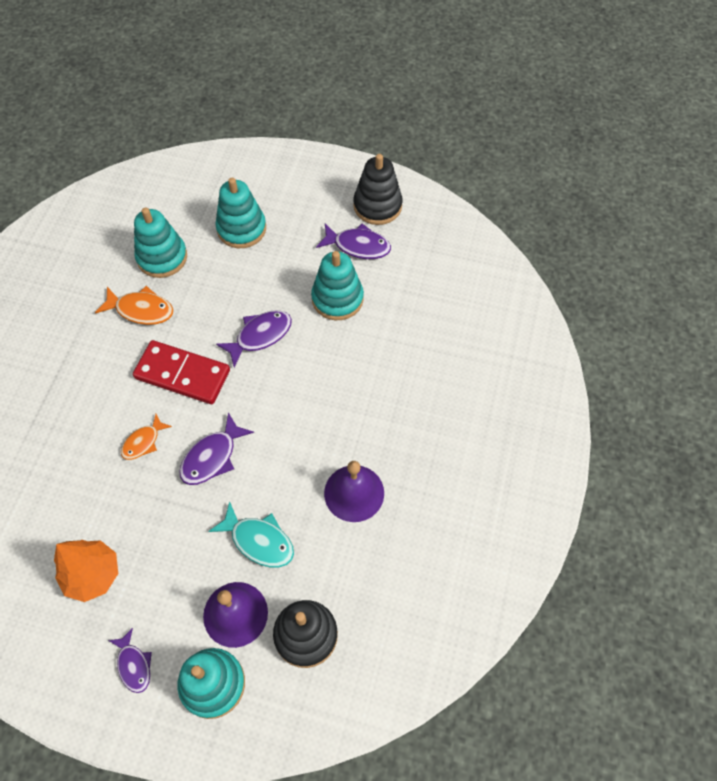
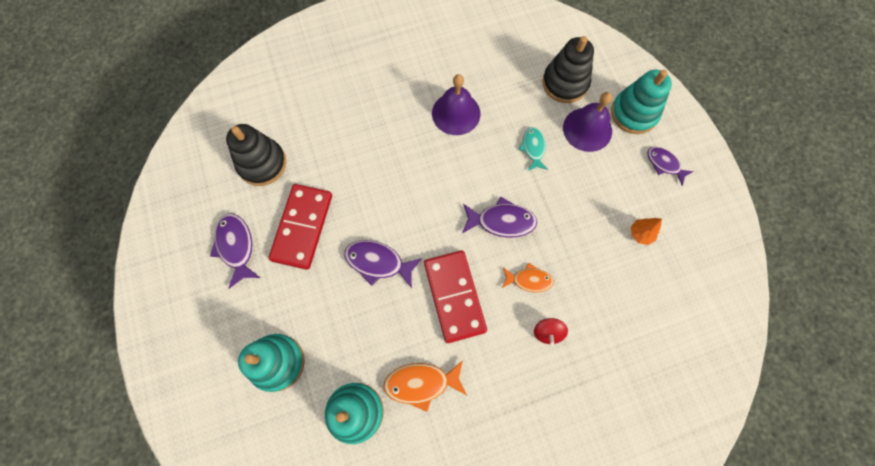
camera: 125 degrees left, 10 degrees up
(91, 425) = (547, 332): none -> red spinning top
(93, 575) = (640, 234): orange tree -> orange tree, size x0.53
(134, 665) = (664, 164): purple fish -> purple fish turned 75 degrees counterclockwise
(141, 310) = (421, 383): orange fish -> orange fish turned 75 degrees counterclockwise
(259, 540) = (533, 148): turquoise fish -> turquoise fish, size x0.67
(337, 299) = (302, 227): turquoise stacking toy -> red domino
(377, 206) = (179, 259): black stacking toy -> black stacking toy (262, 163)

